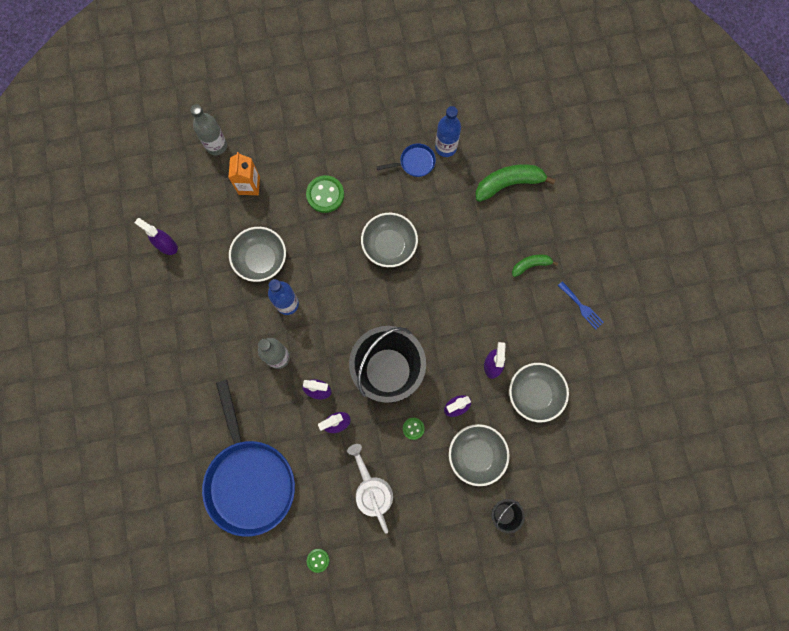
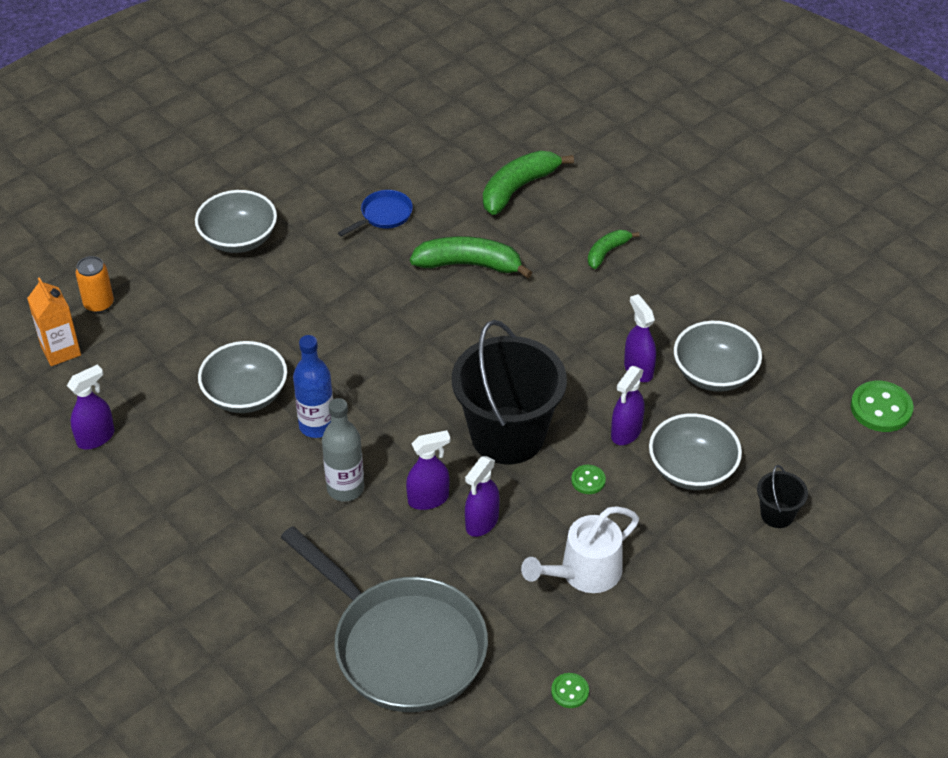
camera: 30 degrees left, 30 degrees down
(166, 245) = (96, 437): purple spray bottle -> purple spray bottle turned 135 degrees clockwise
(216, 146) = (99, 304): grey bottle -> orange can
(249, 185) = (174, 326): orange carton -> orange carton (60, 350)
(249, 479) = (402, 645): blue pan -> grey pan
(325, 195) = (287, 293): green button -> green button (881, 408)
(371, 489) = (583, 573): white watering can -> white watering can turned 75 degrees counterclockwise
(389, 245) = (412, 308): grey bowl -> grey bowl (239, 239)
(442, 230) = (469, 265): none -> green banana
(446, 147) = (412, 186): blue bottle -> none
(581, 307) = (701, 265): blue fork -> none

